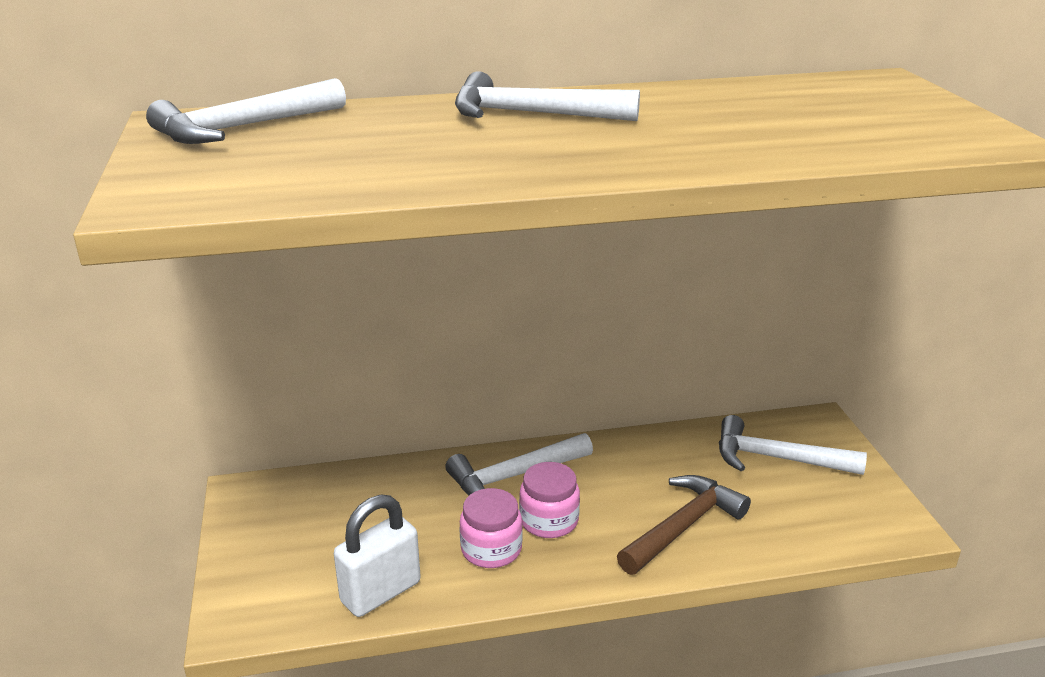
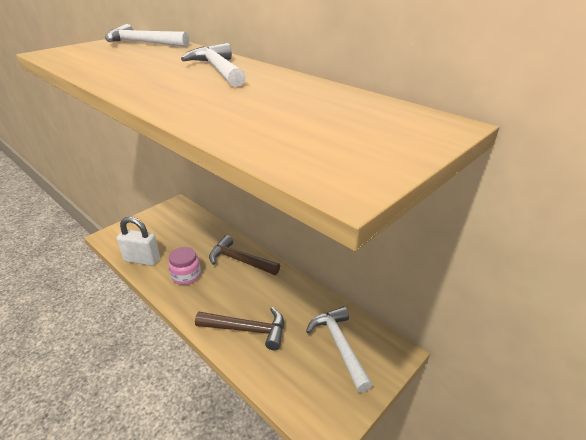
camera: 55 degrees right, 5 degrees up
(514, 476) = (240, 260): white hammer -> brown hammer
(549, 520) = (217, 283): pink jar -> none

